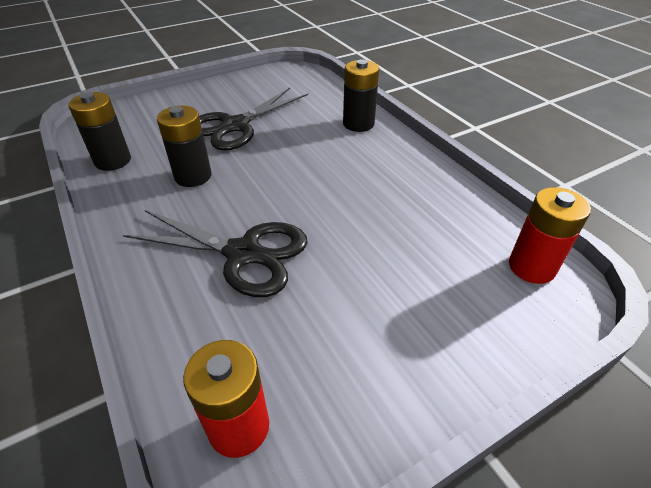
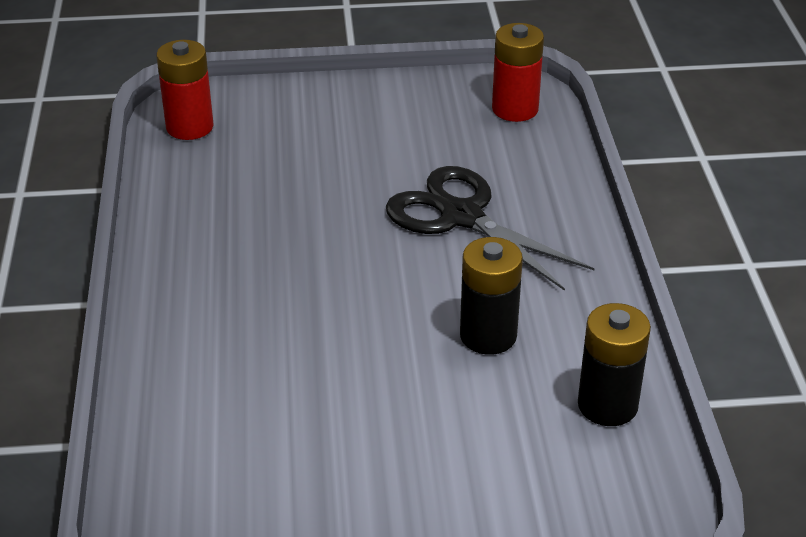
camera: 155 degrees left, 5 degrees down
(235, 126) = (382, 421): black scissors -> none
(358, 124) = (176, 356): black battery -> none

